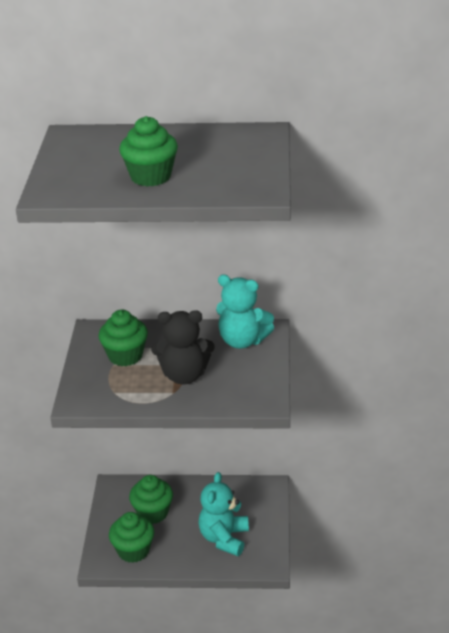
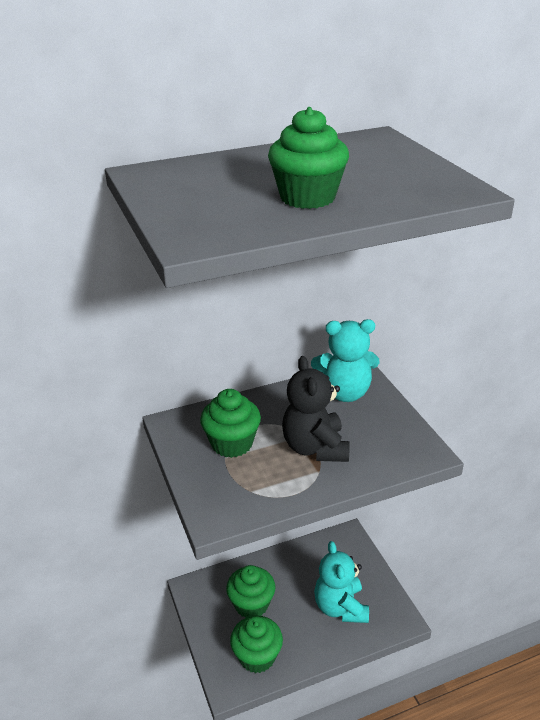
camera: 25 degrees left, 0 degrees up
(184, 375) = (315, 448): black teddy bear -> black teddy bear turned 105 degrees clockwise

